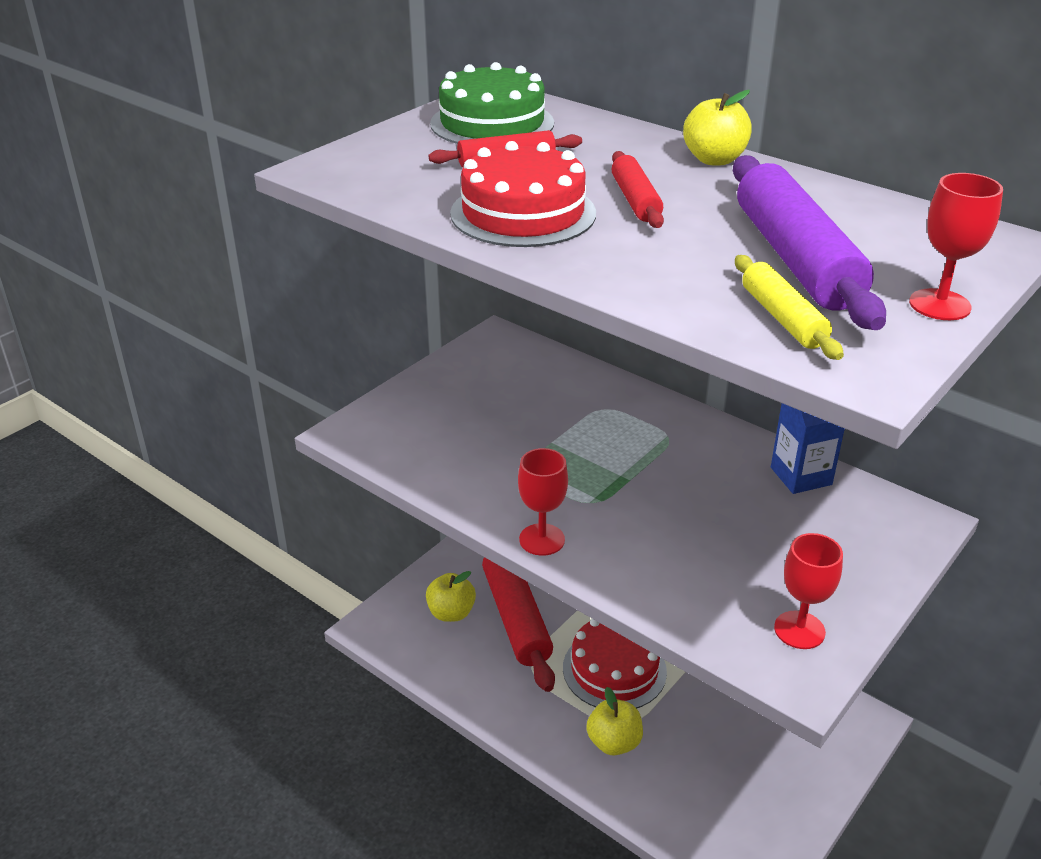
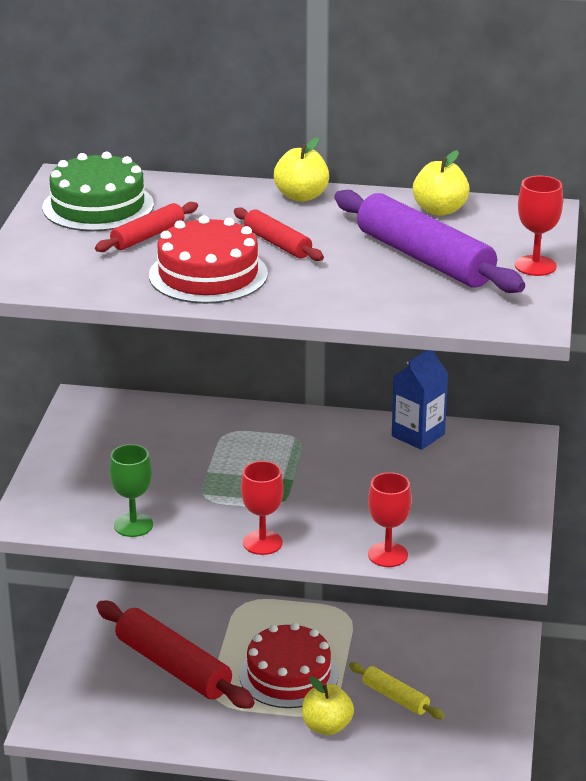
camera: 30 degrees left, 5 degrees down
(435, 473) = (133, 525): none -> green goblet
(451, 613) = (111, 685): yellow apple -> yellow apple (440, 210)
(782, 318) = (451, 301): yellow rolling pin -> yellow rolling pin (395, 697)
(799, 630) = (490, 537): red goblet -> red goblet (387, 555)

